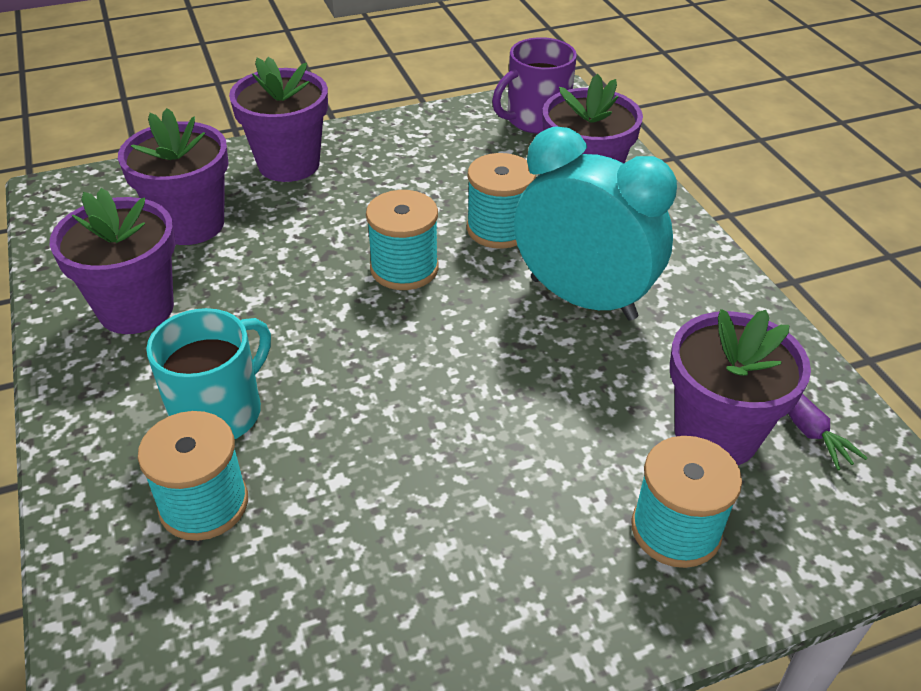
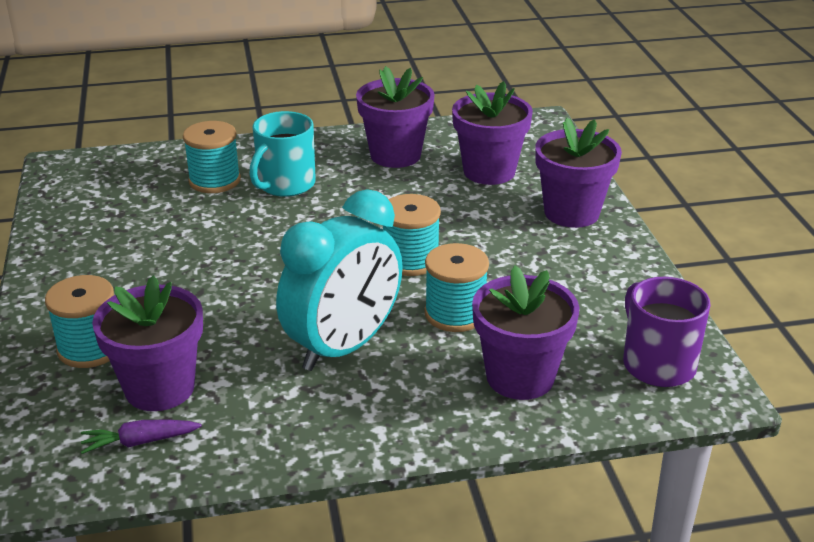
camera: 100 degrees right, 10 degrees down
(219, 412) = (285, 184): turquoise mug -> turquoise mug turned 75 degrees clockwise

